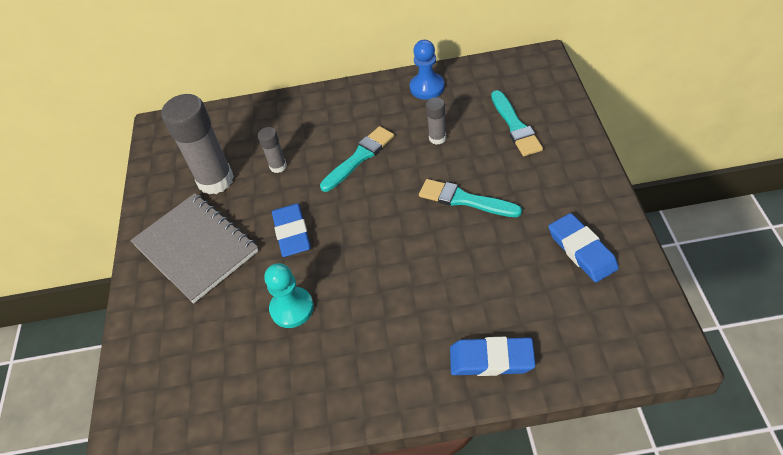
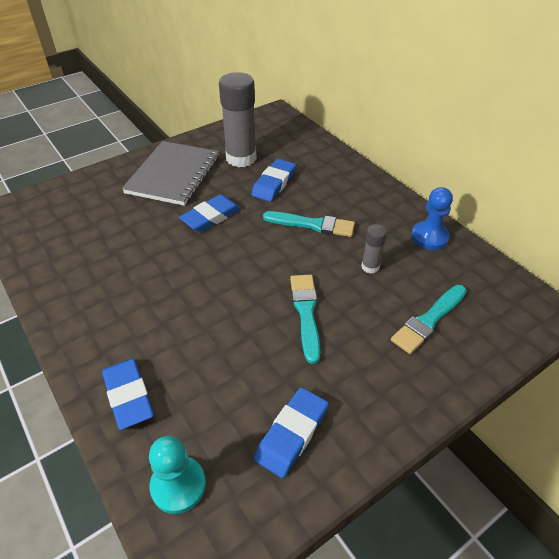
camera: 55 degrees right, 5 degrees down
(278, 166) = (274, 183): grey glue stick -> blue eraser
(292, 308) = (138, 245): turquoise pawn -> turquoise pawn (178, 485)

